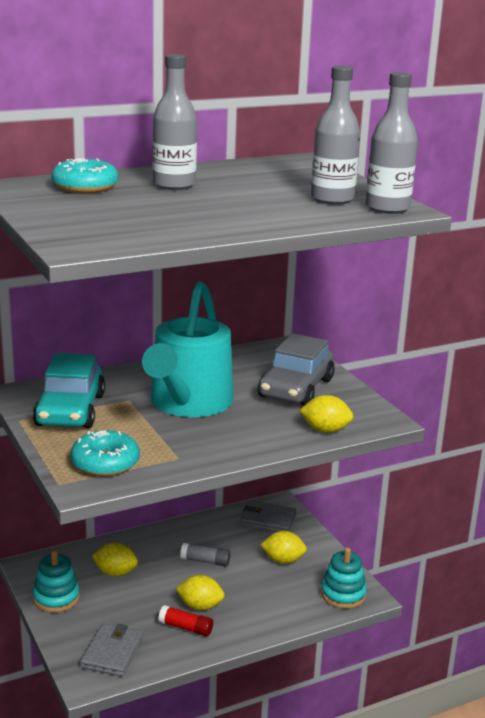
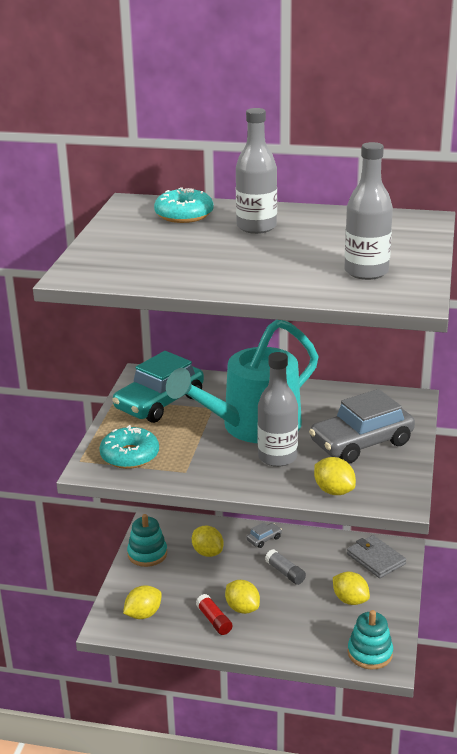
camera: 40 degrees right, 5 degrees up
(112, 653) = (143, 614): grey wallet -> yellow lemon
(155, 541) = (264, 539): none -> grey car
(387, 208) = (399, 294): grey bottle -> grey bottle (277, 457)

